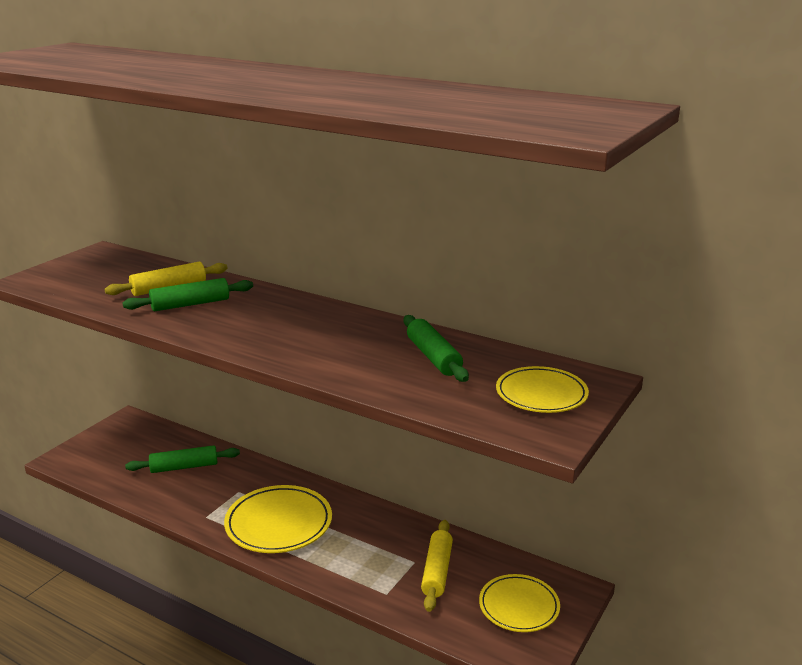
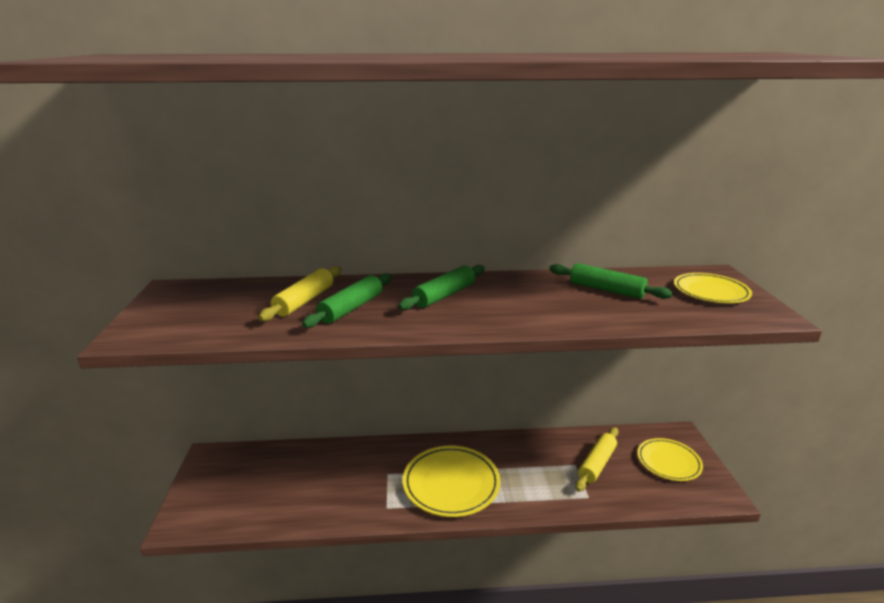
camera: 35 degrees left, 0 degrees up
(184, 467) = (315, 475): green rolling pin -> green rolling pin (444, 295)
(436, 571) = (596, 464): yellow rolling pin -> yellow rolling pin turned 60 degrees clockwise

